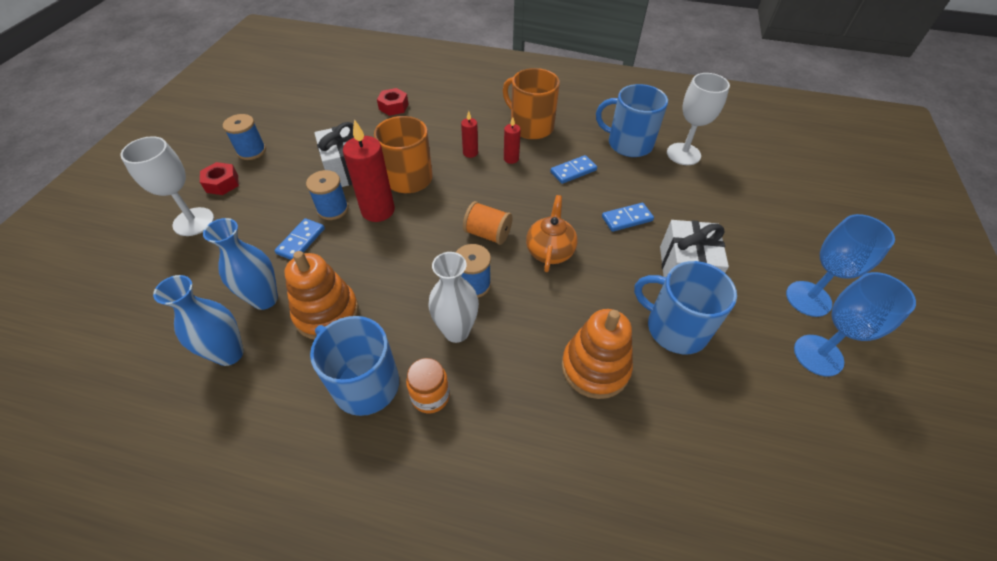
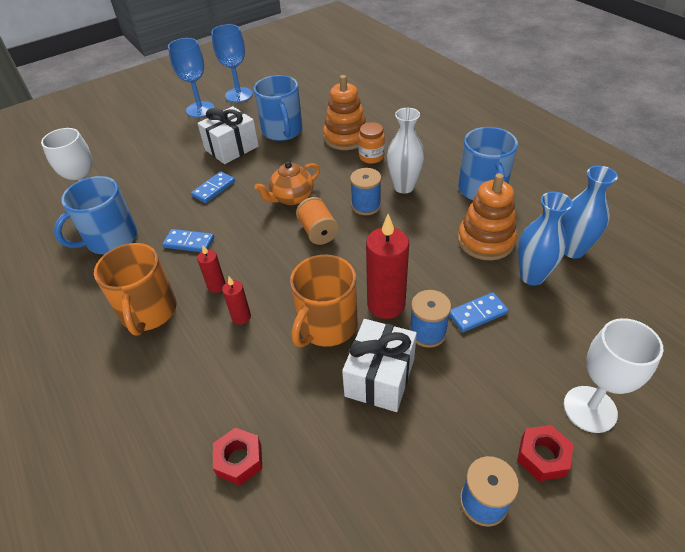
camera: 135 degrees left, 5 degrees down
(430, 396) = (447, 167): orange jar -> orange jar (371, 157)
(627, 218) = (214, 189): blue domino -> blue domino turned 75 degrees counterclockwise
(628, 144) = (111, 239): blue mug -> blue mug turned 75 degrees clockwise

